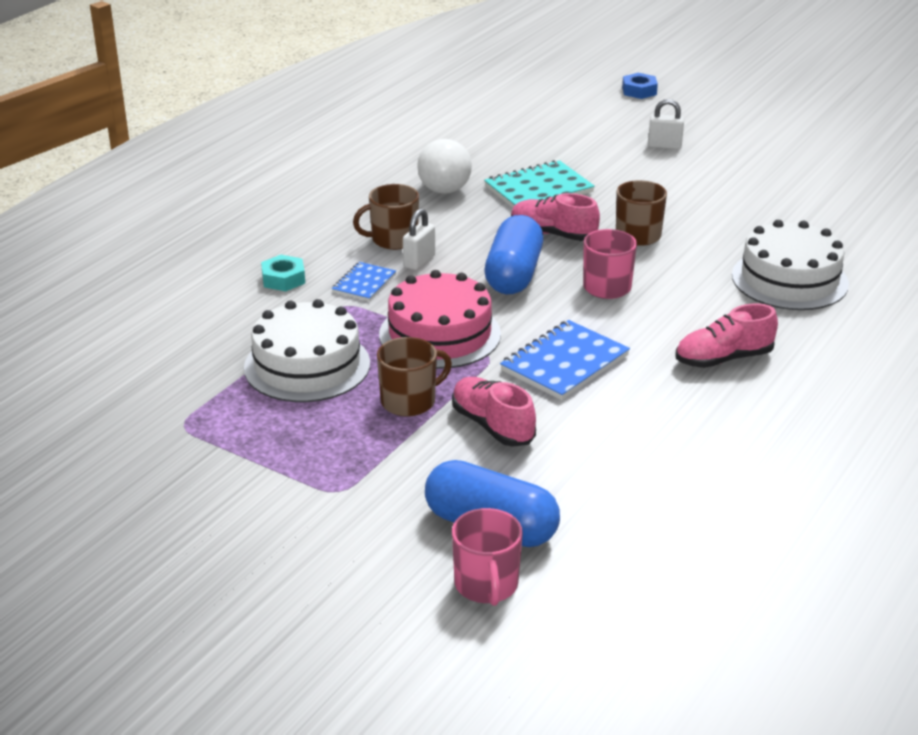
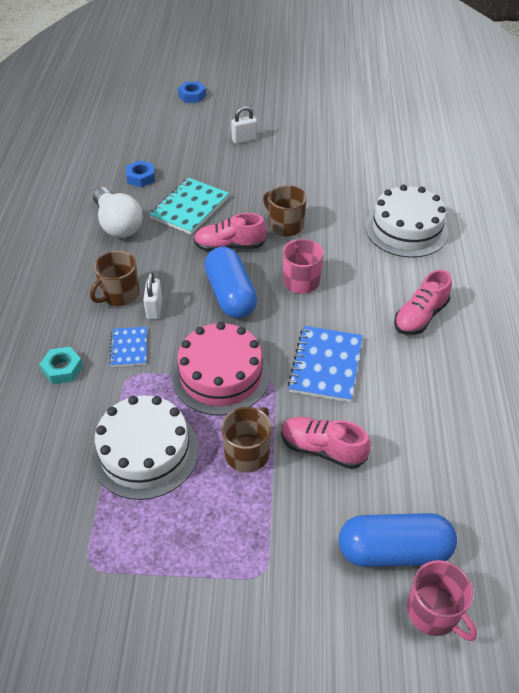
camera: 30 degrees left, 15 degrees up
(507, 149) = (141, 177): none -> blue nut

